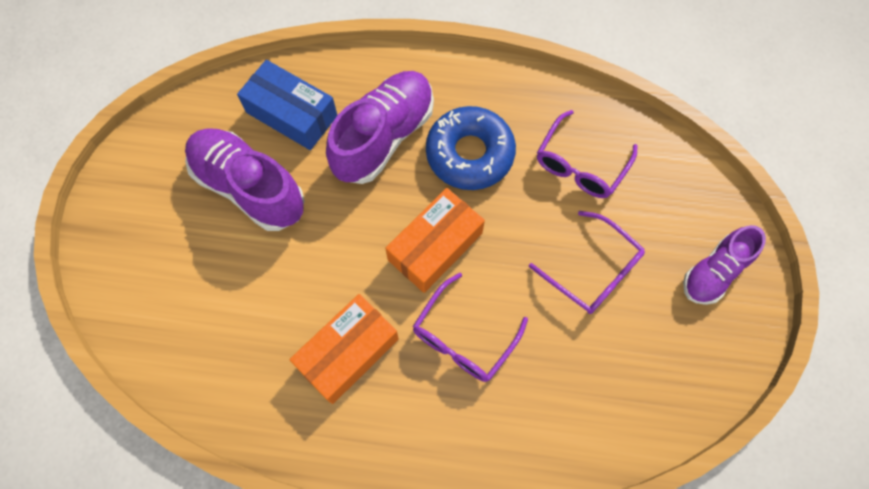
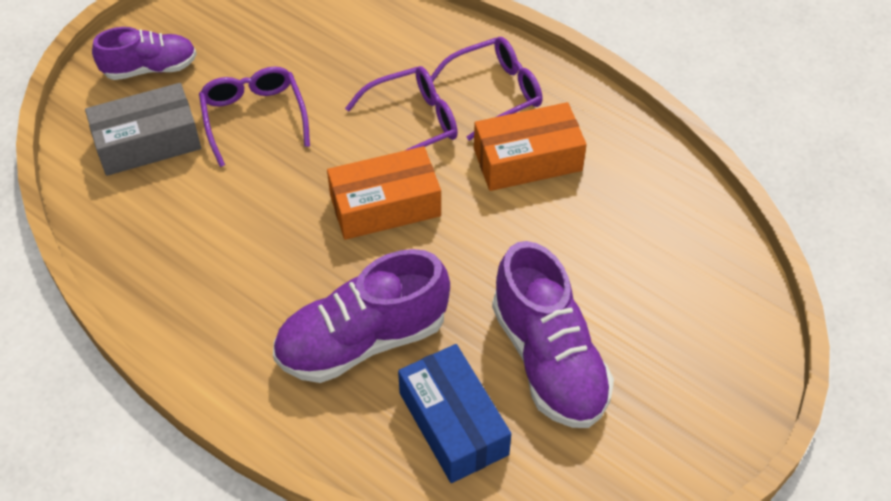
camera: 150 degrees left, 15 degrees down
(470, 154) = (282, 274): blue donut -> none
(580, 165) = (179, 208): purple glasses -> purple glasses (495, 93)
(651, 204) = (147, 142): none -> grey box

